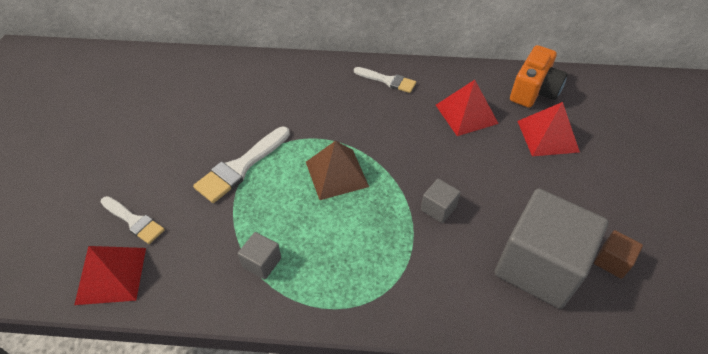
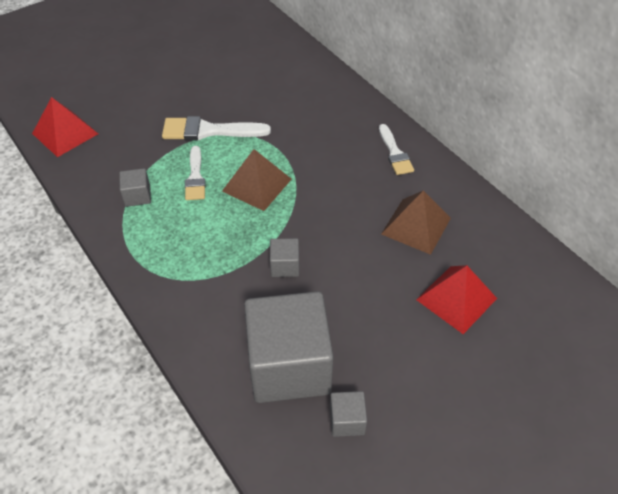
camera: 50 degrees right, 0 degrees up
(134, 221) = (113, 114): white brush -> white brush (195, 177)
(466, 114) = (416, 226): red pyramid -> brown pyramid
(534, 91) = (508, 258): orange camera -> none
(612, 261) = (347, 420): brown cube -> grey cube

